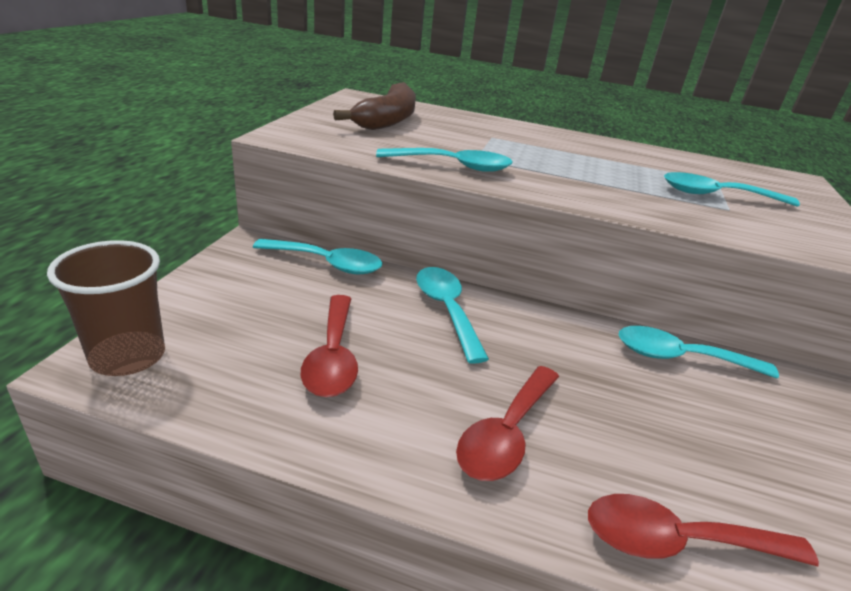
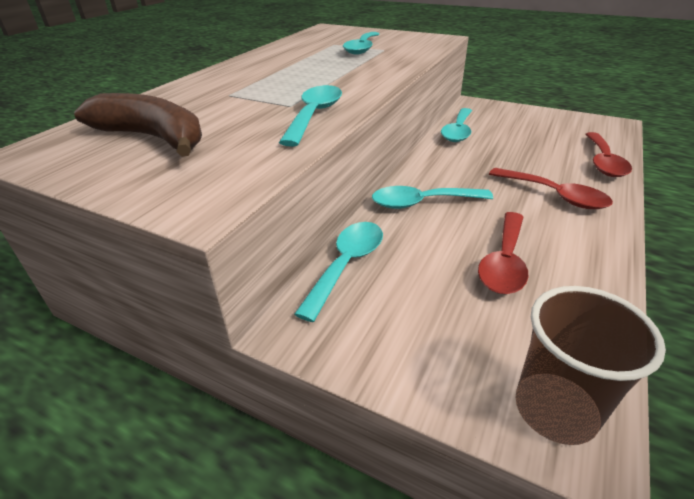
camera: 75 degrees left, 5 degrees up
(333, 357) = (504, 262): red spoon -> red spoon turned 105 degrees clockwise

